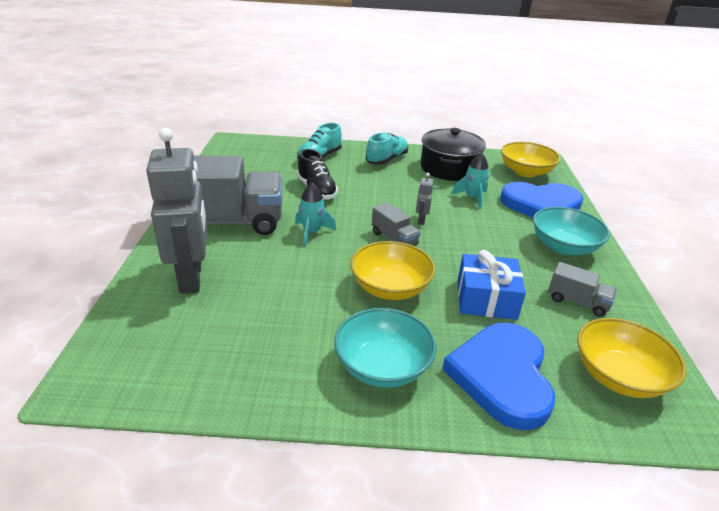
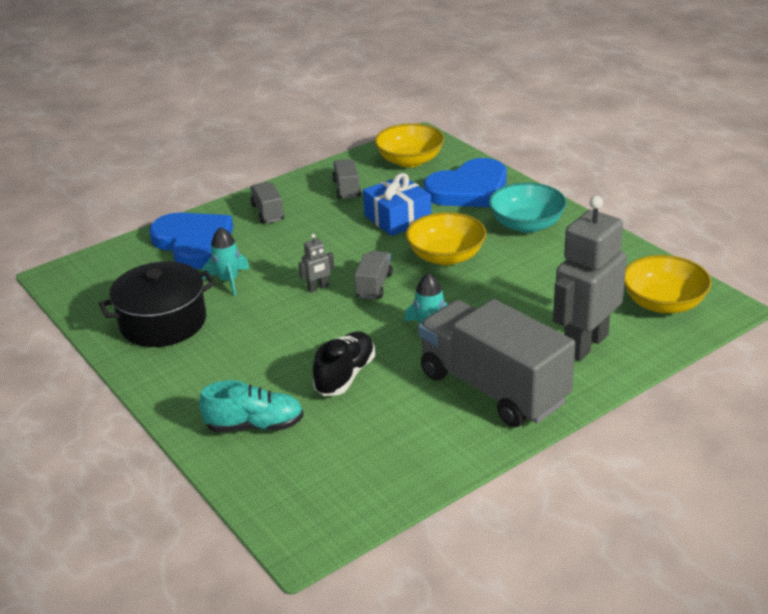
camera: 125 degrees left, 0 degrees up
(386, 160) = (193, 373): turquoise shoe -> none
(526, 172) = (112, 275): yellow bowl -> yellow bowl (663, 303)
(564, 246) = (268, 213): turquoise bowl -> grey truck

